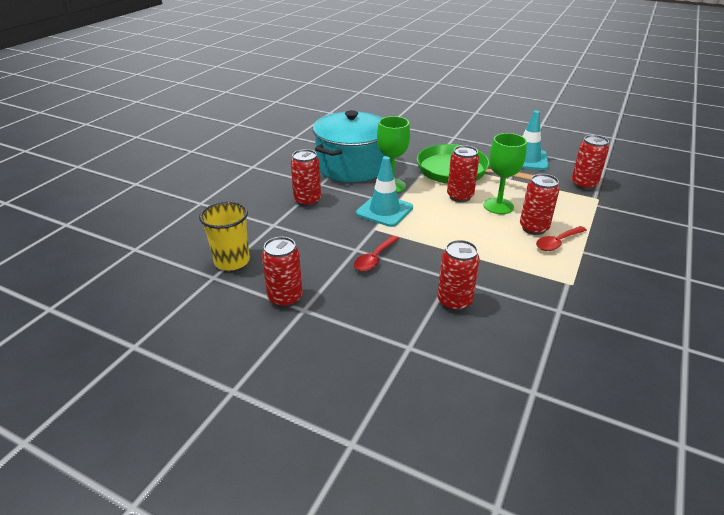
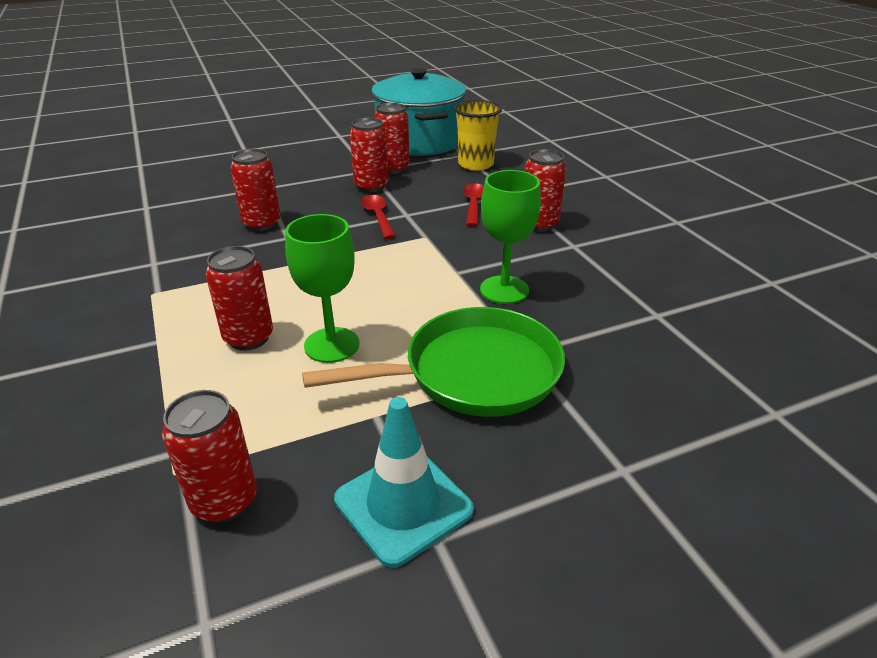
camera: 130 degrees right, 0 degrees up
(352, 166) = (603, 287): turquoise pot -> turquoise pot (419, 141)
(384, 210) = (451, 258): turquoise traffic cone -> none
(460, 196) = (401, 328): red can -> red can (371, 186)
(557, 243) = (200, 334): red spoon -> red spoon (473, 204)

